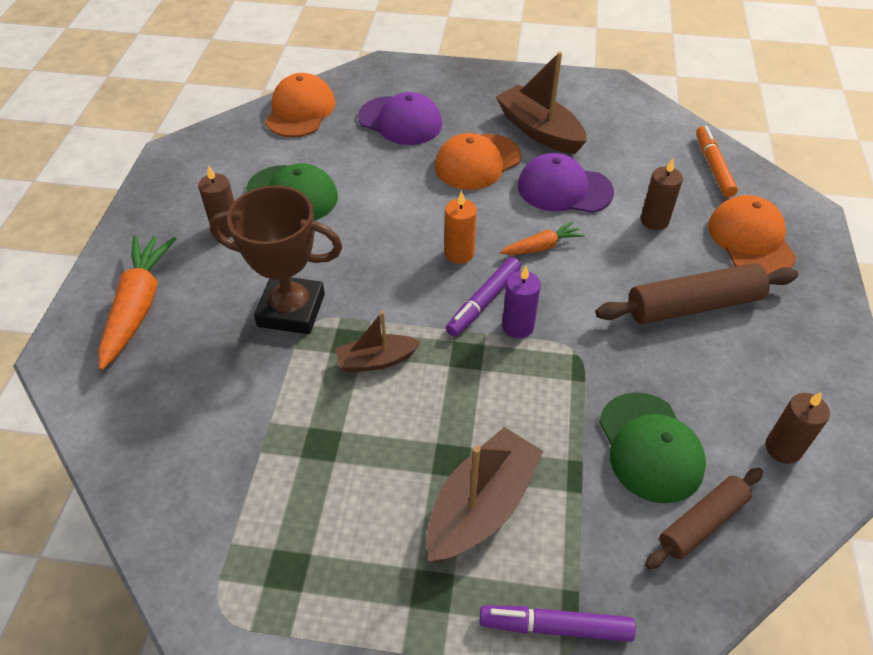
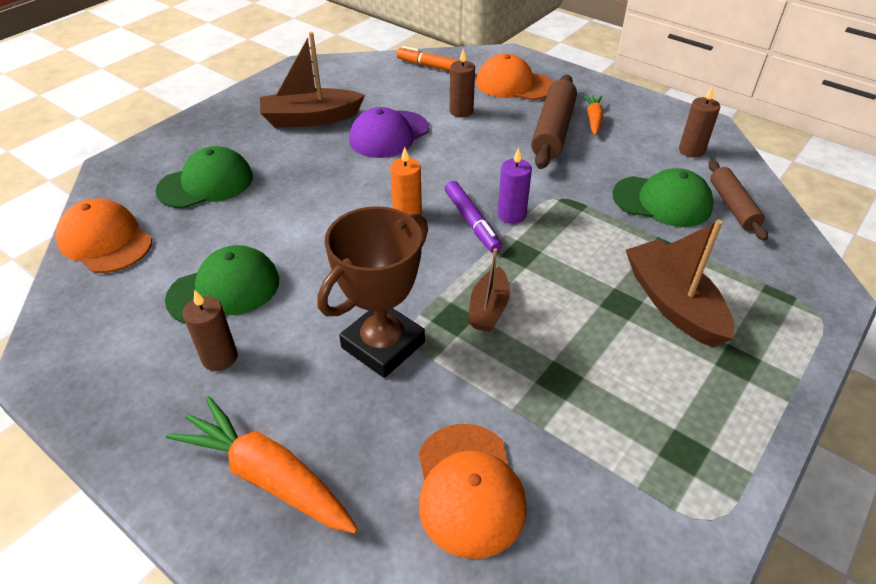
camera: 60 degrees left, 5 degrees down
(400, 121) = (206, 183): purple cap -> green cap
(477, 162) = (311, 163): orange cap -> orange cap (469, 488)
(542, 247) = (439, 170): orange carrot -> orange carrot (593, 119)
(555, 626) = (790, 307): purple marker -> none

